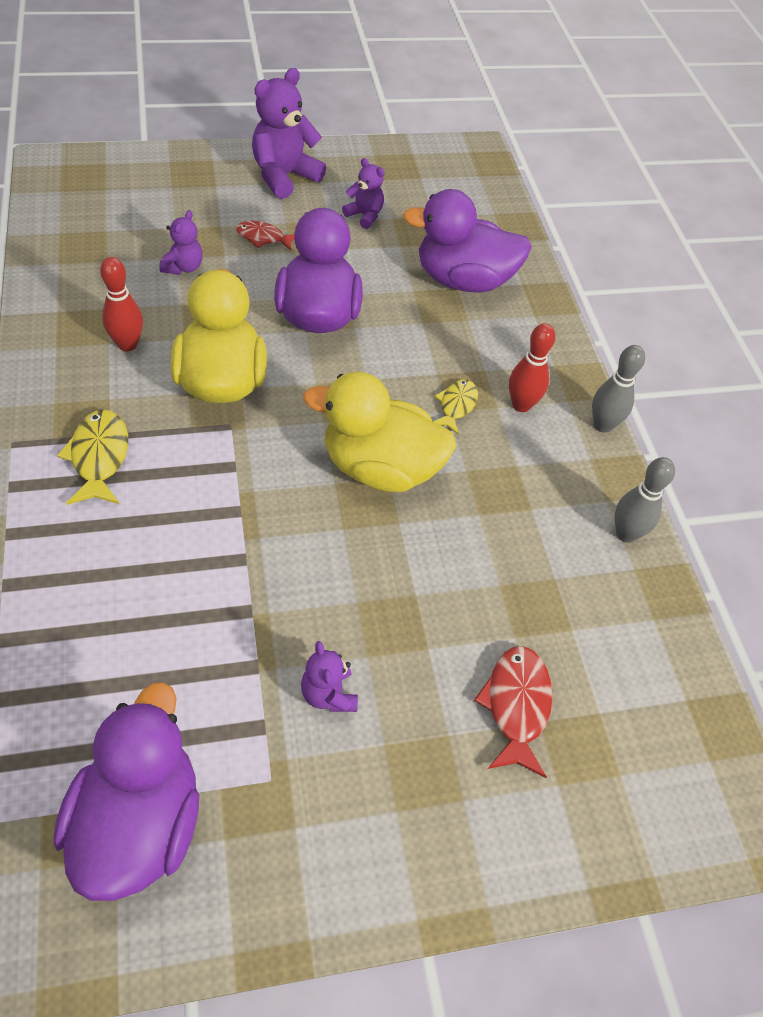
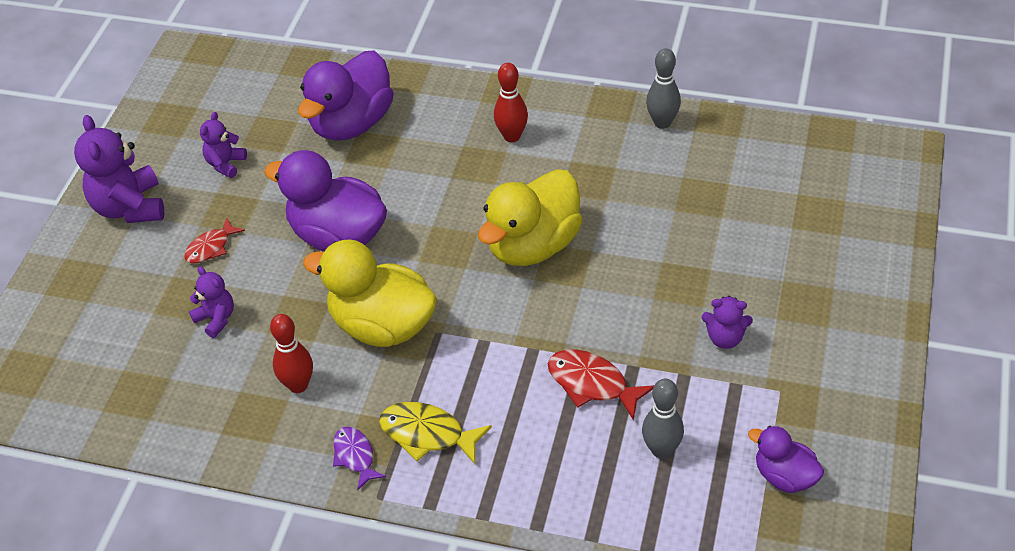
camera: 55 degrees left, 5 degrees down
(56, 411) = (355, 456): none -> purple fish
(139, 823) = (784, 476): purple duck -> purple duck, size x0.54
(364, 215) = (225, 164): purple teddy bear -> purple teddy bear turned 45 degrees counterclockwise
(456, 405) = (492, 176): yellow fish -> none
(516, 706) = (775, 235): red fish -> red fish (592, 384)
(602, 425) = (556, 96): grey bowling pin -> grey bowling pin (661, 450)

